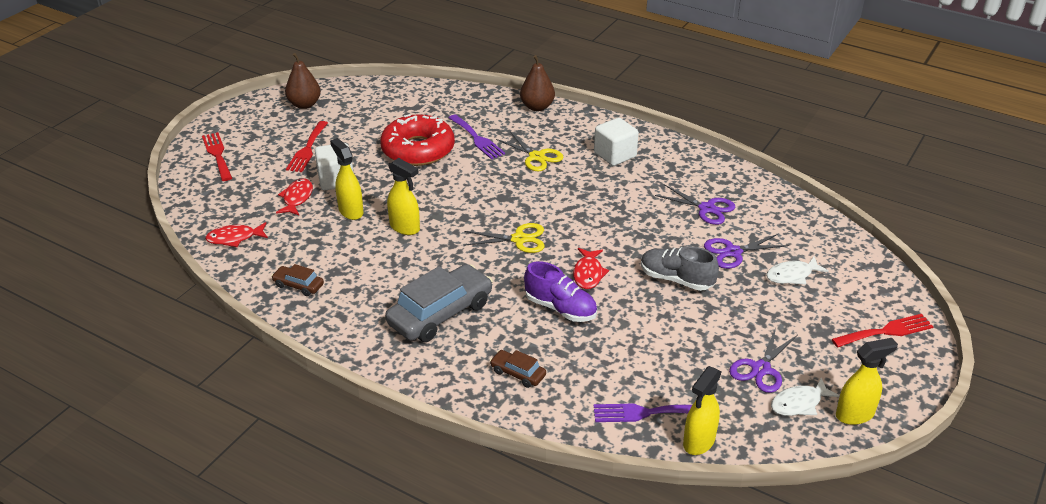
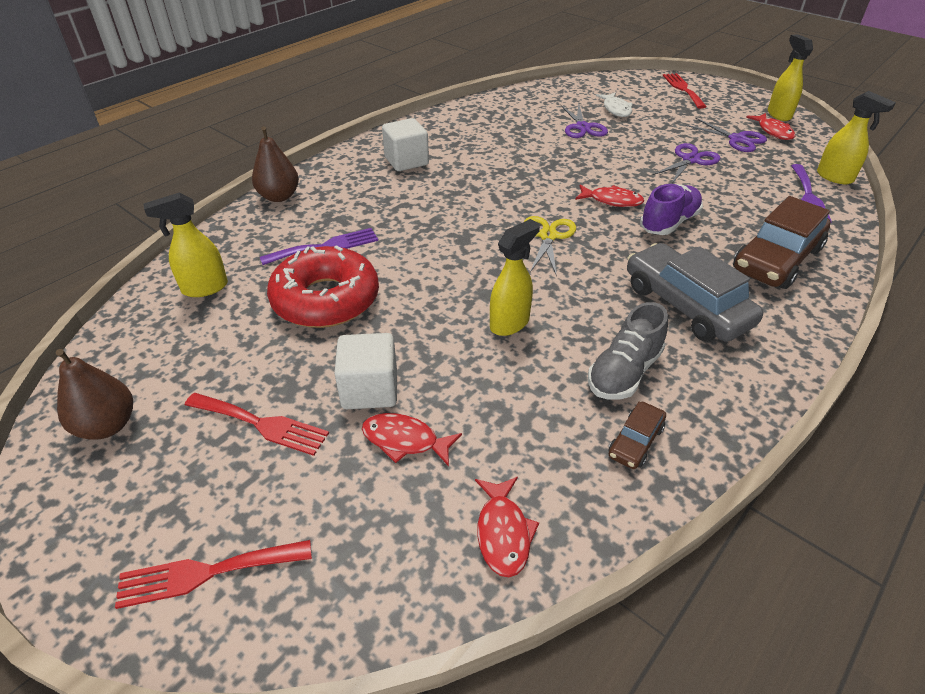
camera: 80 degrees left, 5 degrees up
(350, 211) = (458, 376): yellow spray bottle -> yellow spray bottle (204, 288)
(518, 373) = (776, 259): brown car -> brown car, size x2.10
(536, 157) = (388, 208): yellow scissors -> none
(676, 279) = (621, 157): grey shoe -> grey shoe (624, 372)
(706, 208) = (515, 129): purple scissors -> purple scissors (690, 160)
(799, 403) = (773, 131): white fish -> red fish

